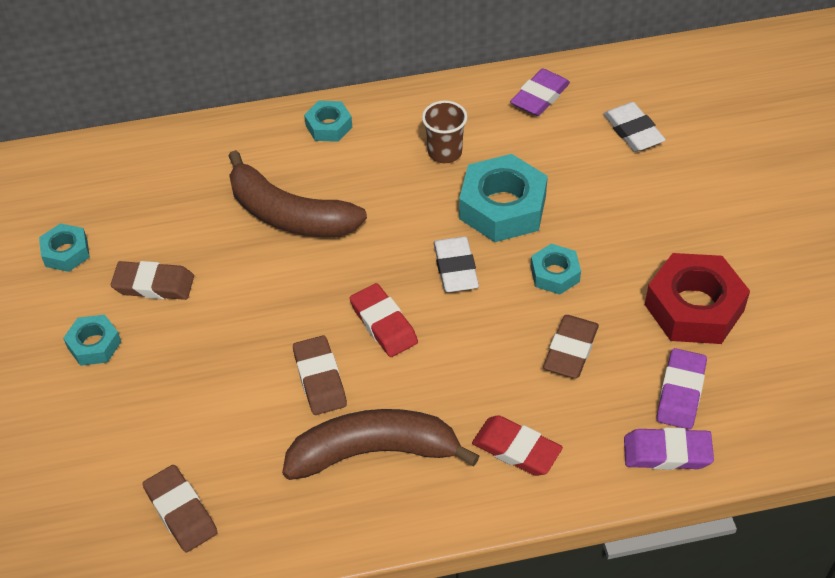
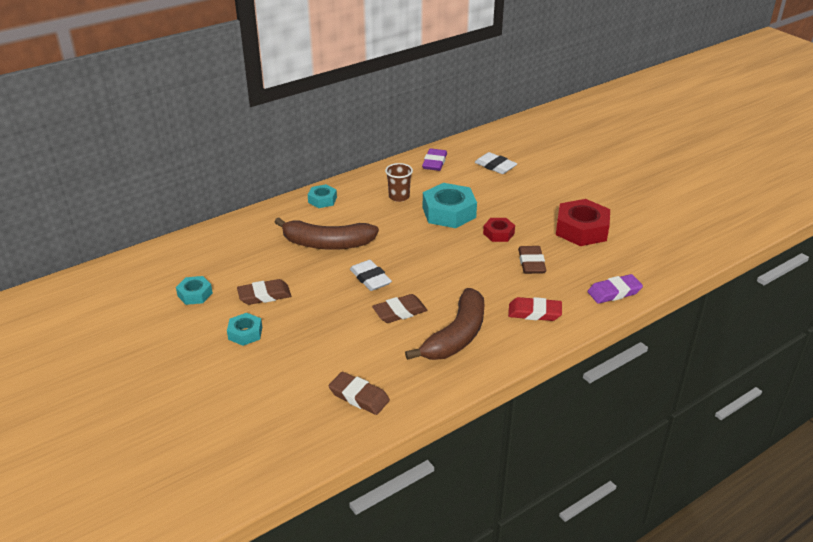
camera: 25 degrees left, 15 degrees down
(320, 379) = (399, 312): brown eraser -> brown eraser turned 75 degrees counterclockwise
(374, 452) = (456, 336): brown banana -> brown banana turned 150 degrees clockwise
(383, 324) = (419, 278): red eraser -> none
(455, 268) = (442, 244): white eraser -> white eraser (370, 278)
(555, 274) = (498, 233): turquoise nut -> red nut
(681, 392) = (602, 266): purple eraser -> none

